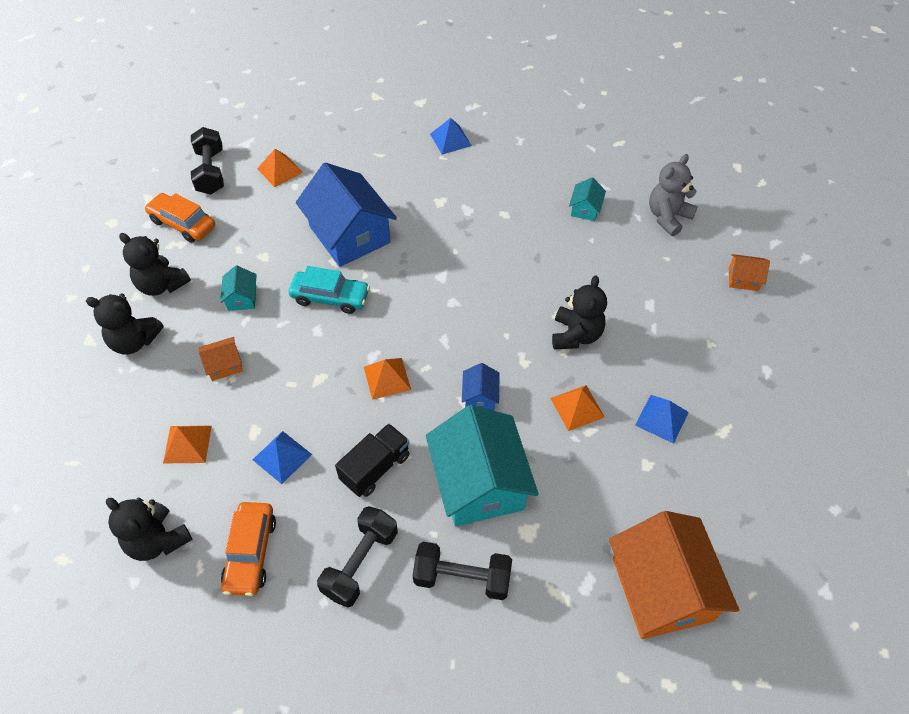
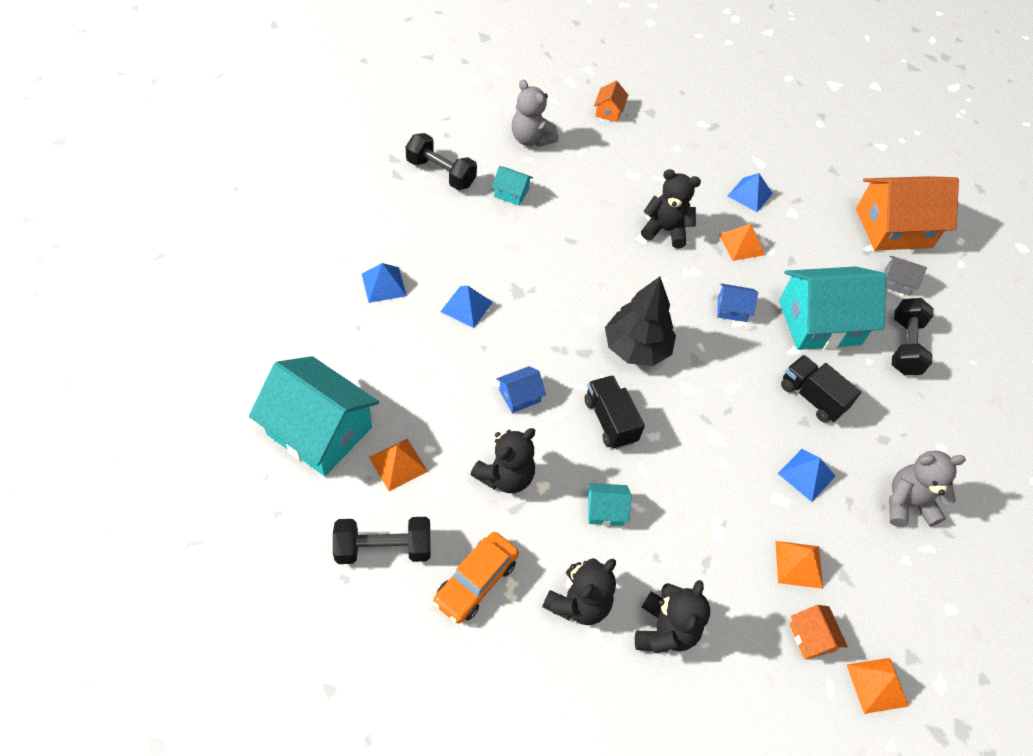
camera: 90 degrees left, 0 degrees up
(158, 540) = (907, 588): black teddy bear -> black teddy bear (505, 476)
(224, 365) = (698, 528): orange house -> orange house (811, 637)
(250, 553) = (907, 504): orange car -> grey teddy bear
(306, 126) = (319, 431): none -> turquoise house
(330, 297) = (610, 421): turquoise car -> black truck
(349, 234) = (519, 396): blue house -> blue house, size x0.44
(360, 563) = (903, 417): black dumbbell -> black dumbbell (441, 173)
(387, 378) = (713, 379): orange pyramid -> orange pyramid (877, 685)
(414, 314) = (636, 348): none -> black tree
(438, 192) = (466, 306): none -> blue pyramid
(565, 581) = (897, 282): none -> grey house

